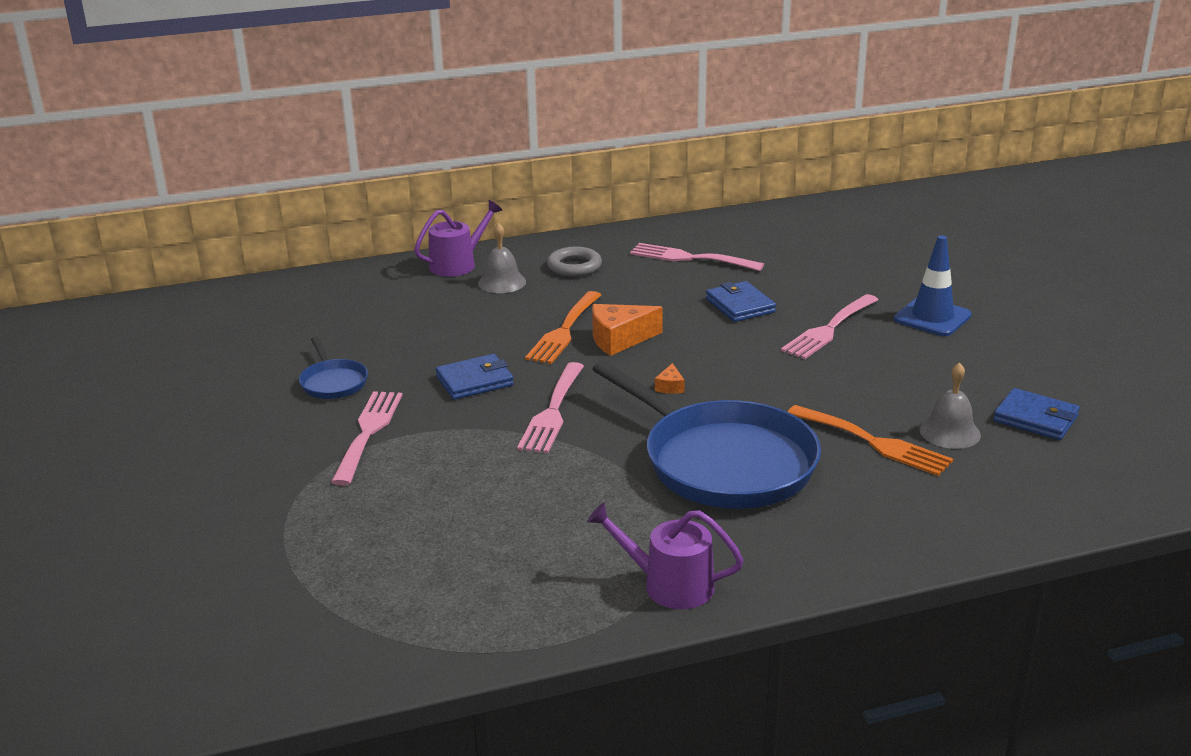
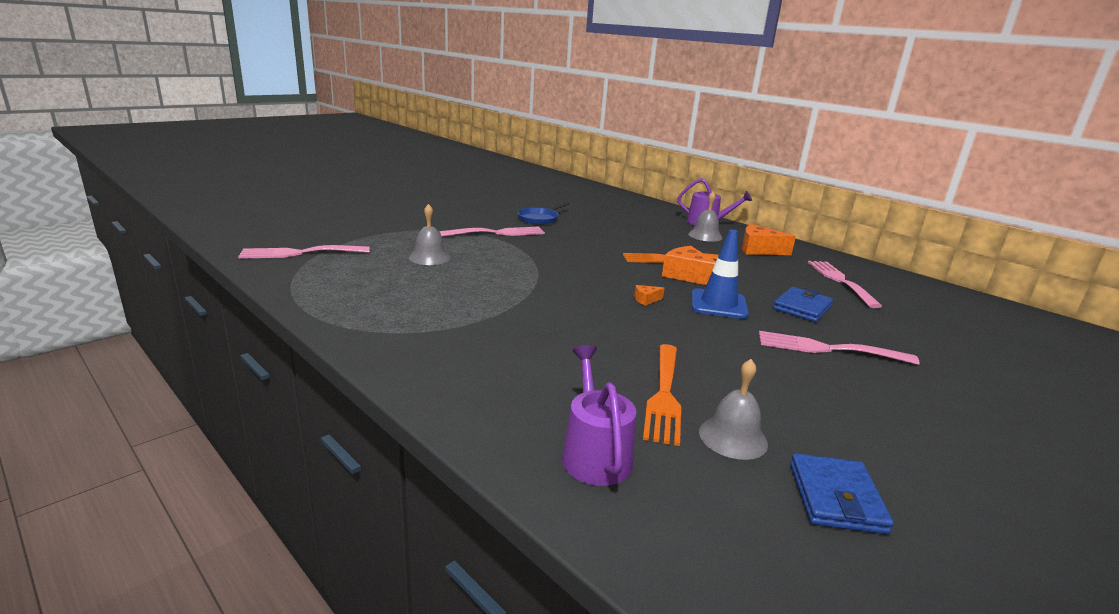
camera: 60 degrees right, 5 degrees down
(428, 511) = (429, 257): none -> grey bell
(474, 381) = (580, 246): blue wallet -> none
(552, 412) = (569, 270): pink fork -> pink fork (299, 253)
(574, 267) = (759, 250): grey ring -> orange cheese
(670, 585) = (386, 336): purple watering can -> purple watering can (594, 454)
(722, 462) = (563, 332): blue pan -> none
(932, 317) = (943, 400): blue traffic cone -> blue traffic cone (718, 304)

